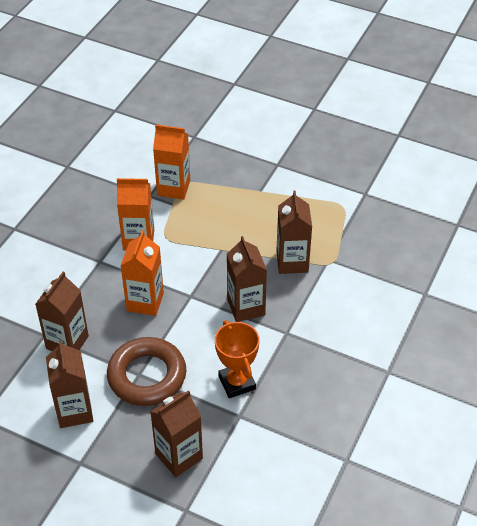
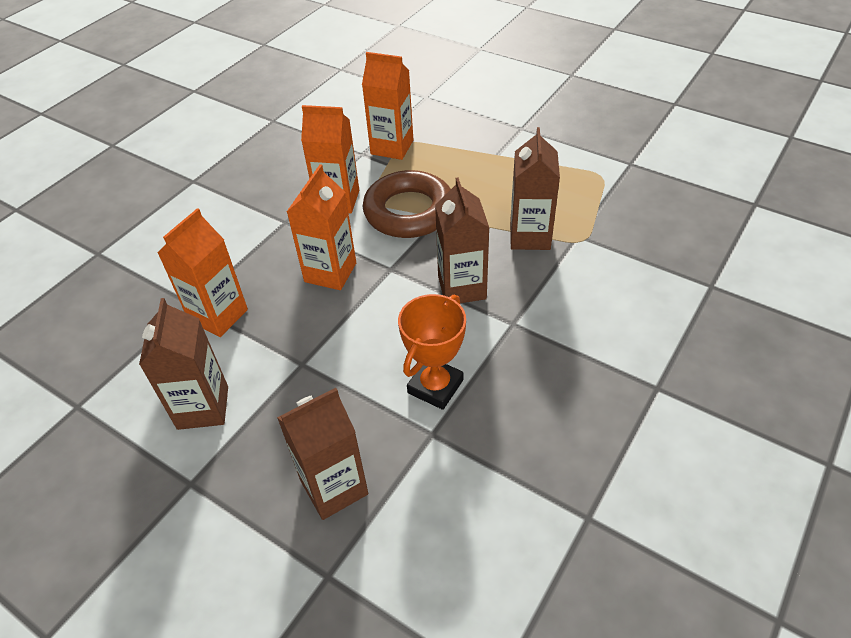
camera: 10 degrees right, 0 degrees up
(67, 342) = (218, 315): brown carton -> orange carton
(147, 376) = (312, 367): brown ring -> brown ring (409, 211)
(237, 383) = (435, 386): orange trophy -> orange trophy turned 45 degrees clockwise

